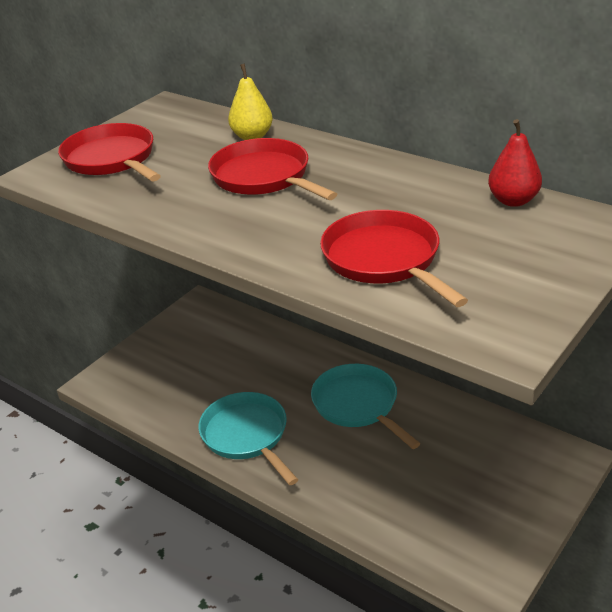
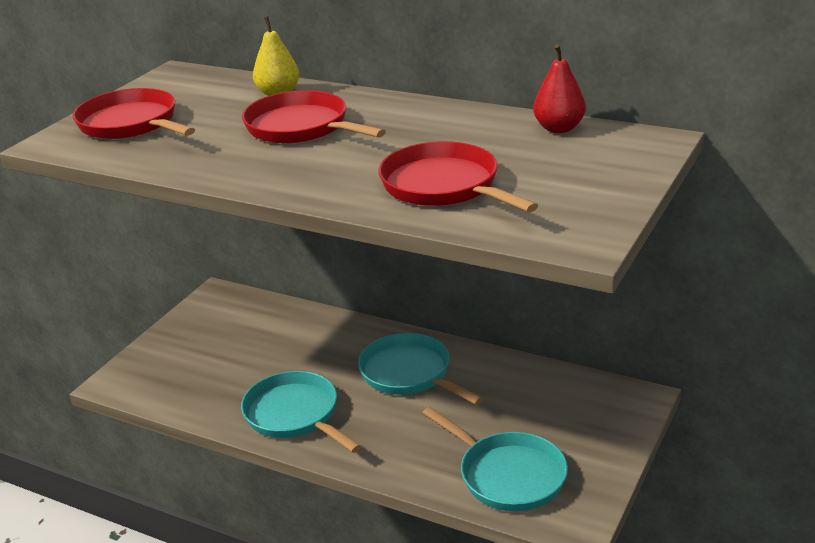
camera: 10 degrees left, 5 degrees down
(432, 525) = (507, 475): none -> turquoise pan

